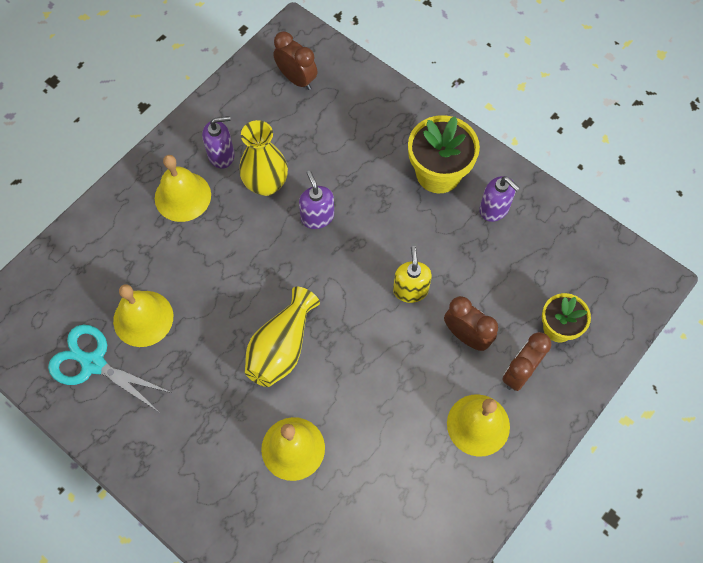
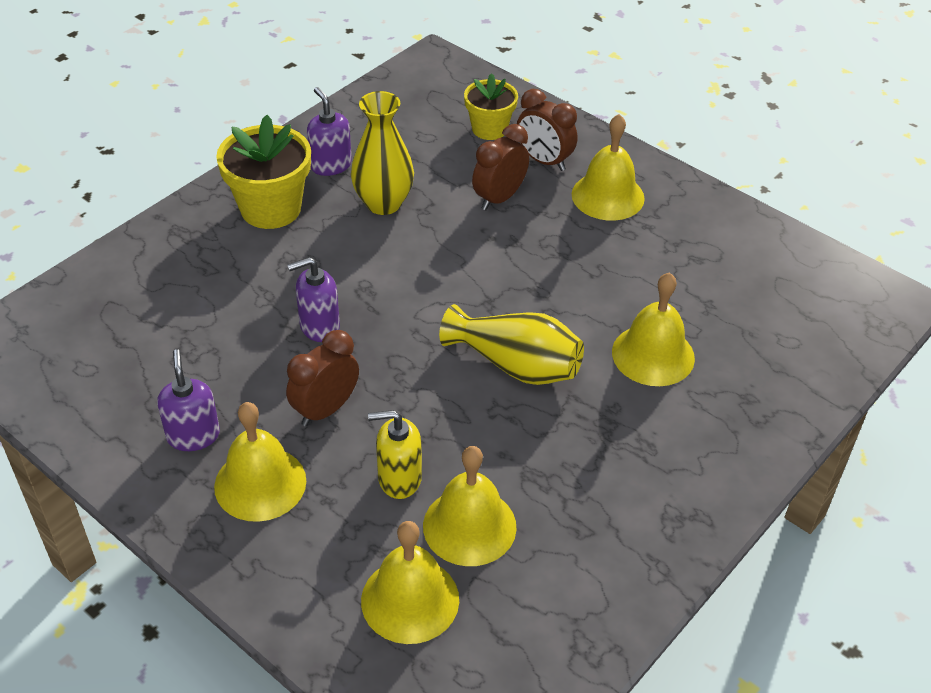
camera: 90 degrees left, 20 degrees down
(92, 285) = (410, 599): none -> yellow bell
(93, 364) = (545, 588): turquoise scissors -> none
(266, 184) = (256, 381): yellow vase -> yellow vase (383, 203)
(297, 79) = (75, 345): brown clock -> brown clock (325, 409)
(410, 290) = (436, 241): yellow soap dispenser -> yellow soap dispenser (399, 478)
(494, 209) = (330, 165): purple soap dispenser -> purple soap dispenser turned 75 degrees counterclockwise

